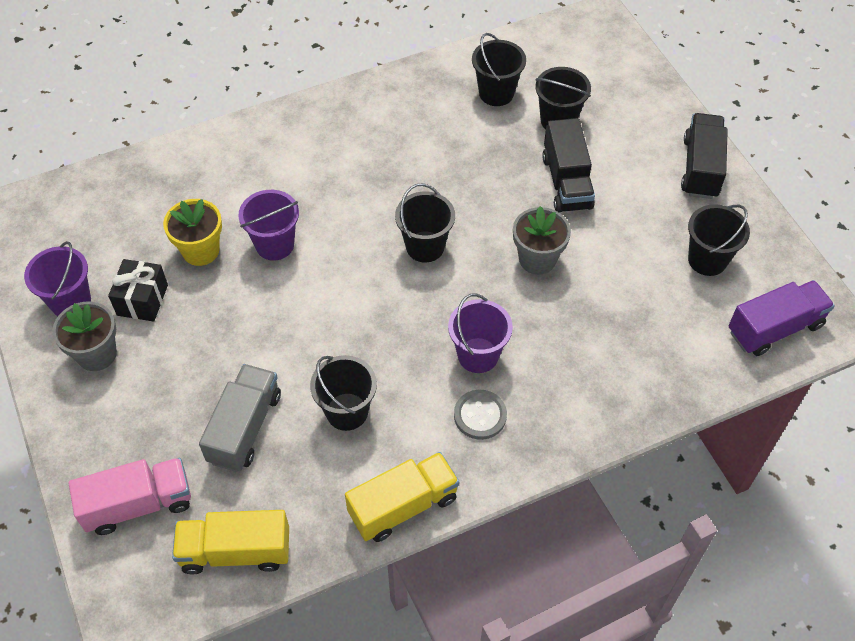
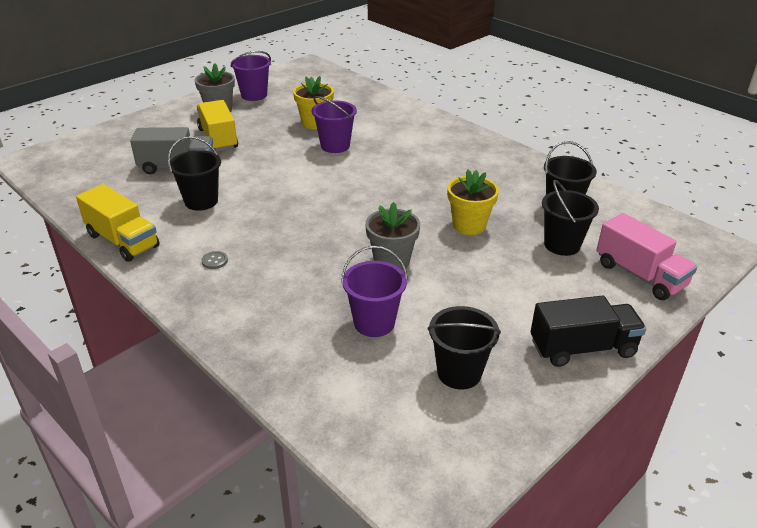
camera: 70 degrees right, 20 degrees down
(138, 504) = (112, 145): pink truck -> pink truck (640, 275)
(142, 300) = (265, 114): black gift -> none
(235, 551) = (79, 183): yellow truck -> yellow truck (218, 139)
(425, 246) = (370, 204): black bucket -> none
(478, 355) = (274, 249): purple bucket -> purple bucket (374, 323)
(480, 415) = (214, 261): grey button -> grey button, size x0.56
(499, 177) = (469, 225): none -> yellow flower pot
(566, 182) = (492, 262): black truck -> none
(774, 328) = (394, 444): purple truck -> none

